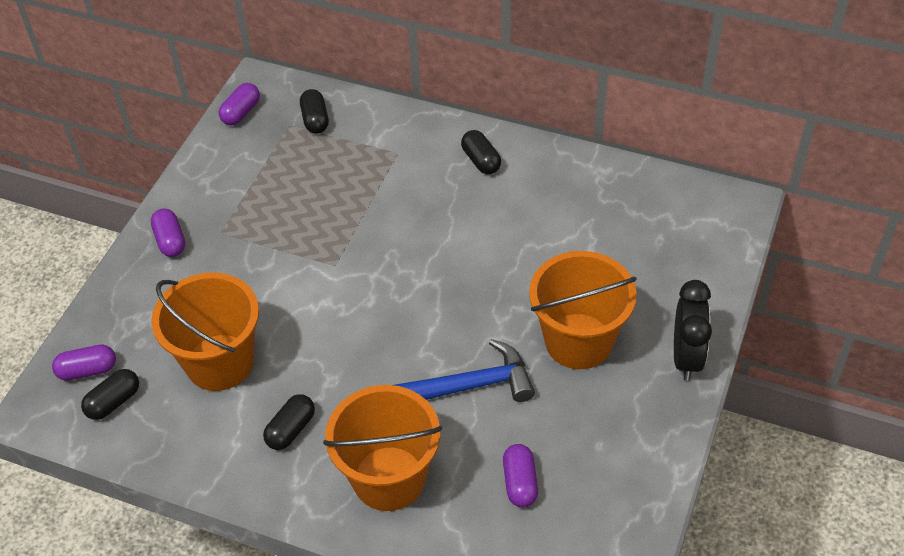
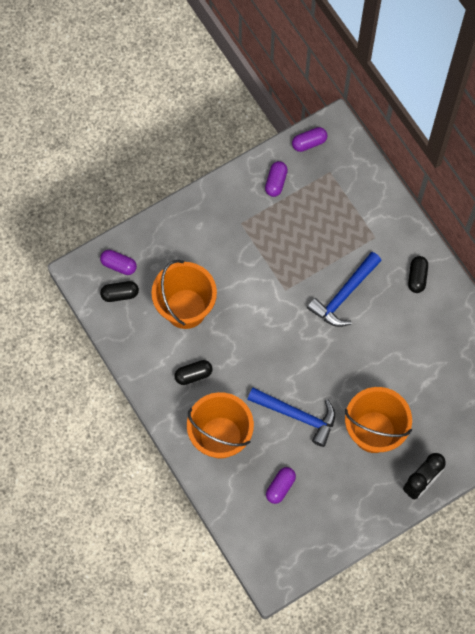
camera: 35 degrees right, 20 degrees up
(170, 241) = (211, 210): purple capsule -> purple capsule (276, 182)
(315, 120) = (346, 179): black capsule -> none
(412, 227) = (344, 295): none -> blue hammer

